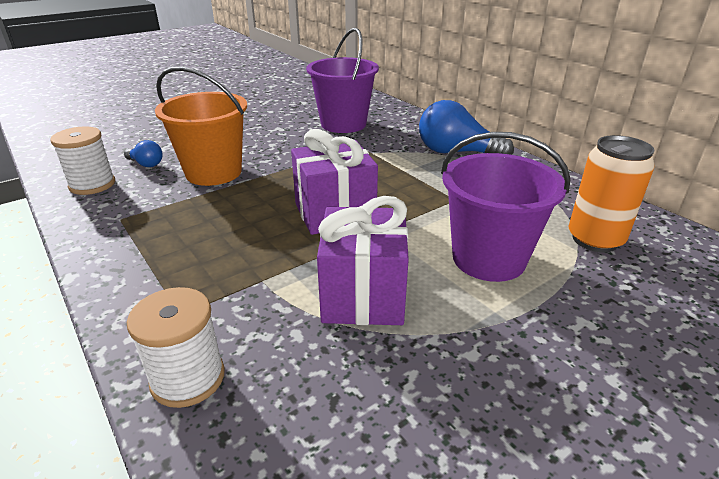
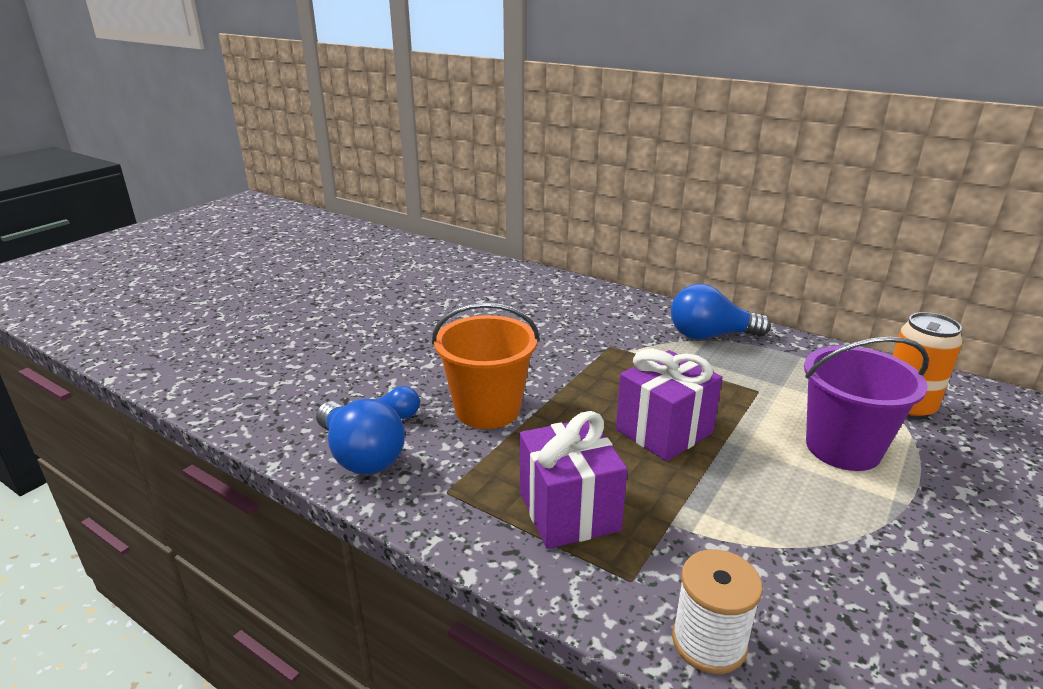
camera: 20 degrees left, 5 degrees down
(92, 185) = (361, 456): white spool -> blue light bulb
(343, 124) = (565, 320): purple bucket -> none
(363, 295) = (776, 513): purple gift -> purple gift (568, 511)

